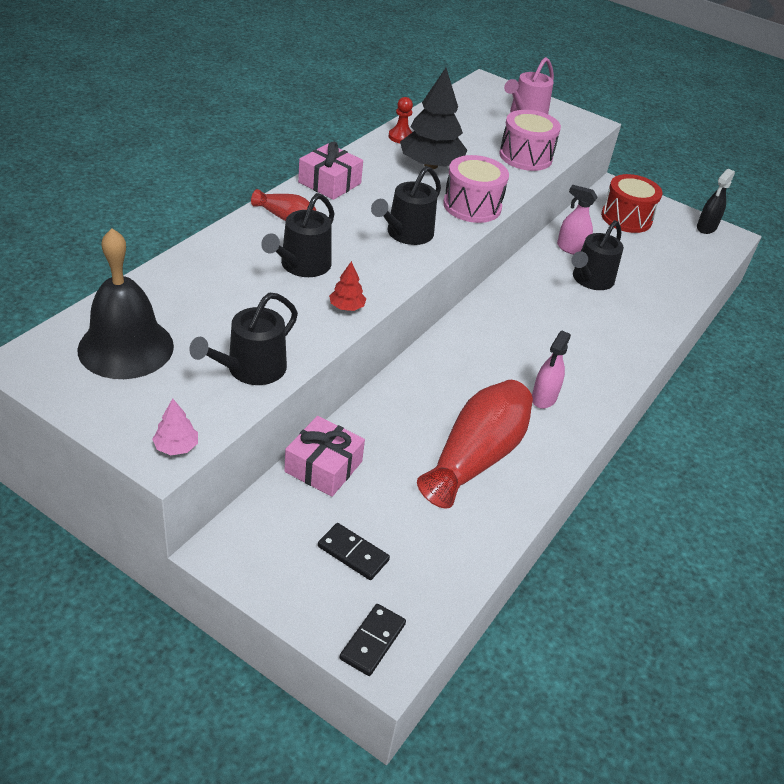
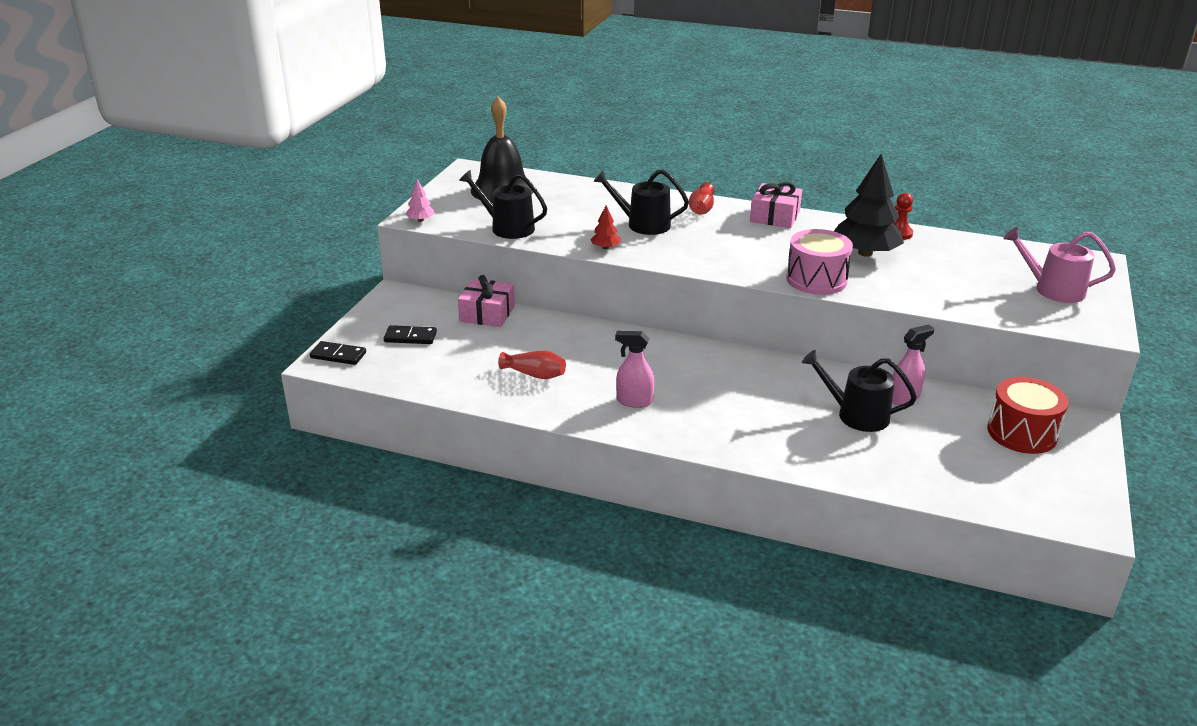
camera: 80 degrees right, 10 degrees down
(353, 553) = (410, 337): black domino -> black domino turned 75 degrees clockwise
(406, 234) = (733, 256): black watering can -> none
(476, 457) = (535, 374): red vase -> red vase, size x0.50
(525, 156) = (955, 297): pink drum -> none
(571, 248) = (904, 398): pink spray bottle -> pink spray bottle turned 45 degrees clockwise
(706, 228) = (1085, 501): black spray bottle -> none

